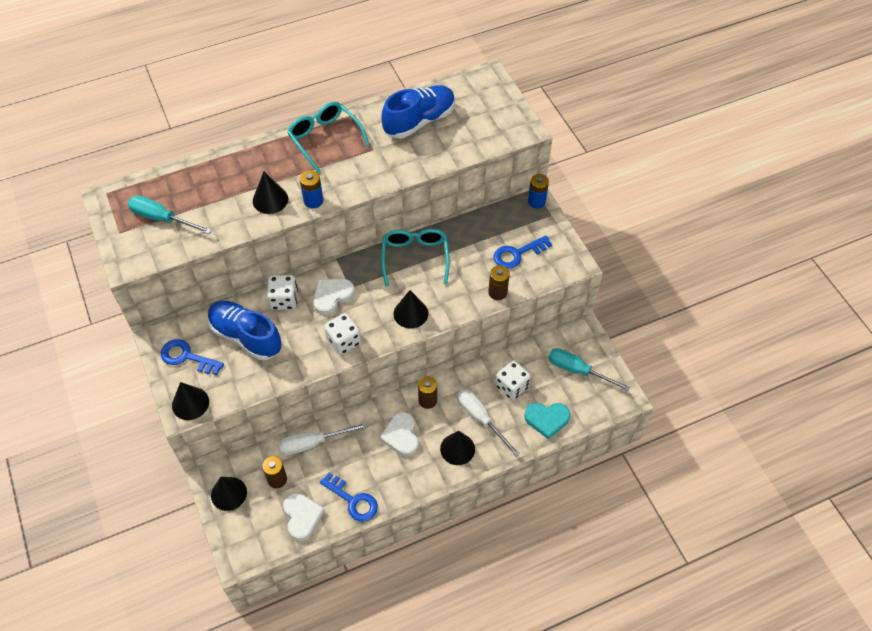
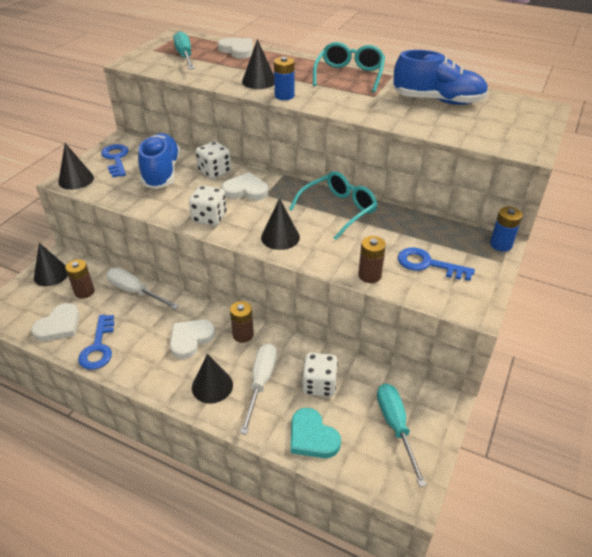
camera: 50 degrees right, 15 degrees down
(193, 176) = (237, 50): none -> white heart

